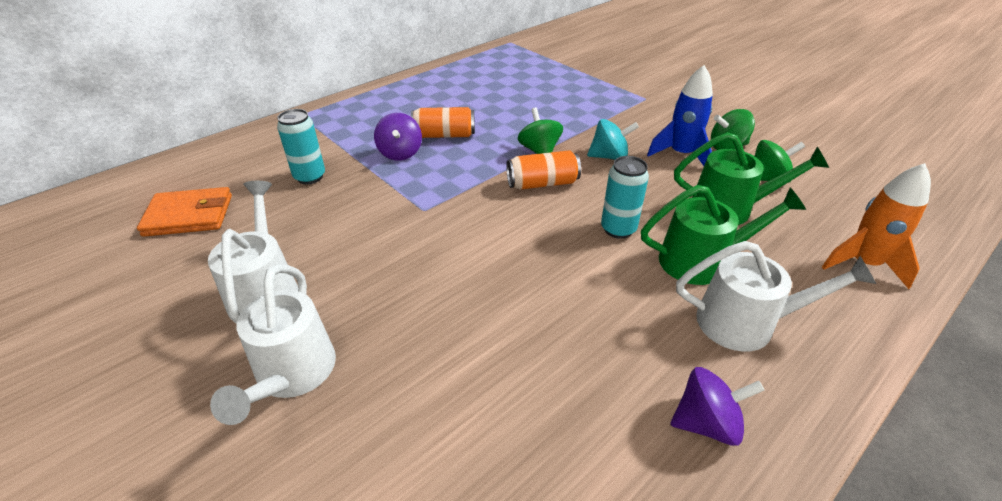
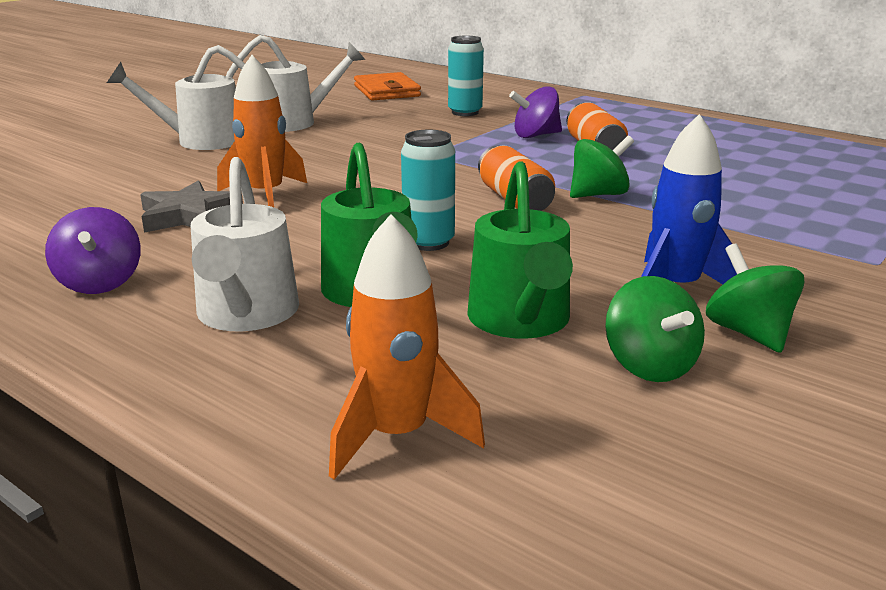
camera: 80 degrees right, 15 degrees down
(503, 314) = (265, 195): none -> orange rocket
(548, 369) = (189, 215): none -> grey star
(609, 157) = (618, 235): turquoise spinning top -> none

